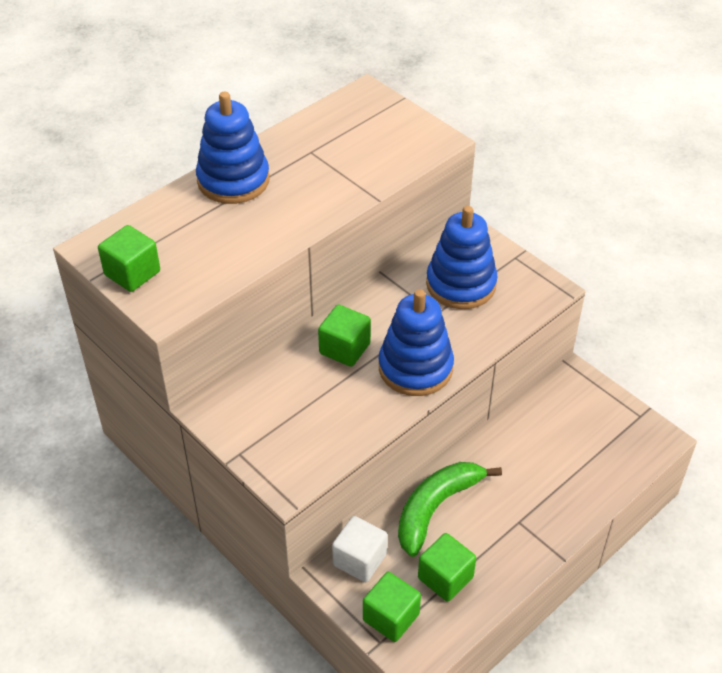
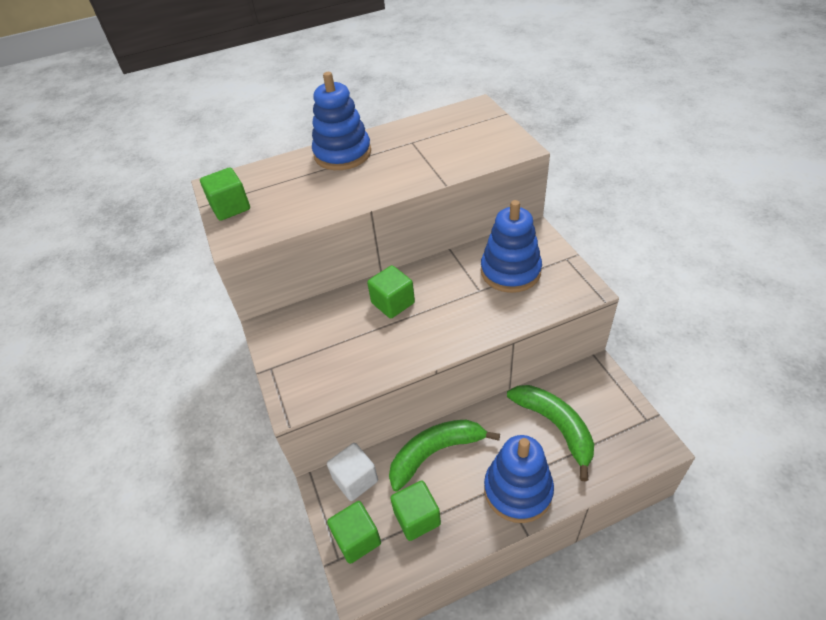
camera: 25 degrees right, 0 degrees up
(415, 368) = (441, 331): blue stacking toy -> blue stacking toy (518, 490)
(552, 447) = (555, 427): none -> green banana

